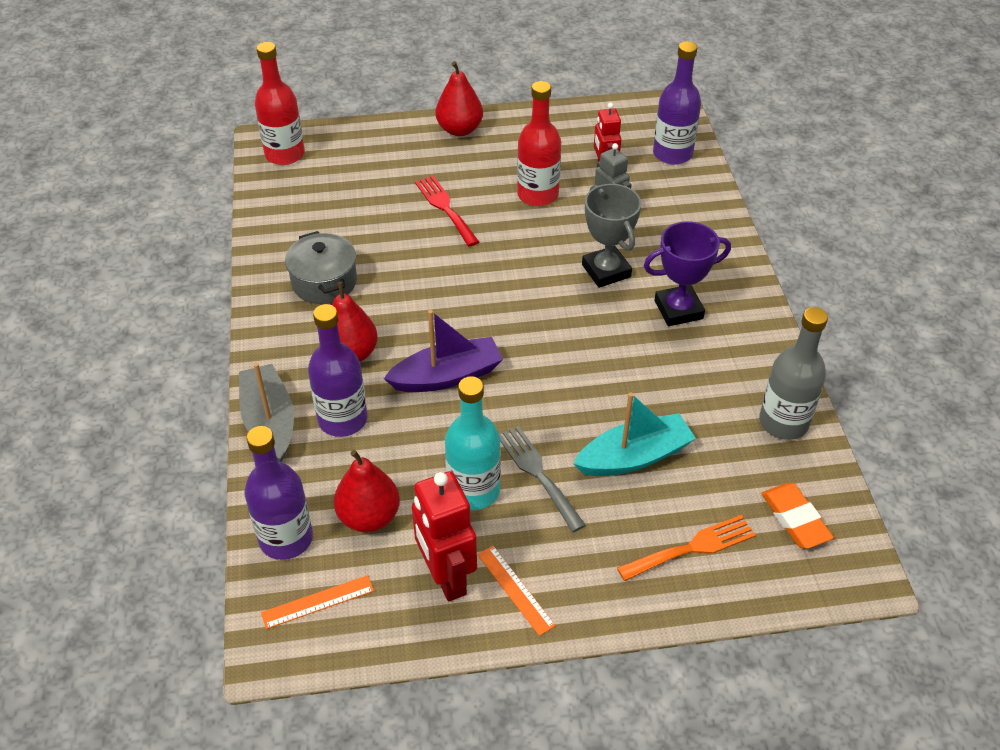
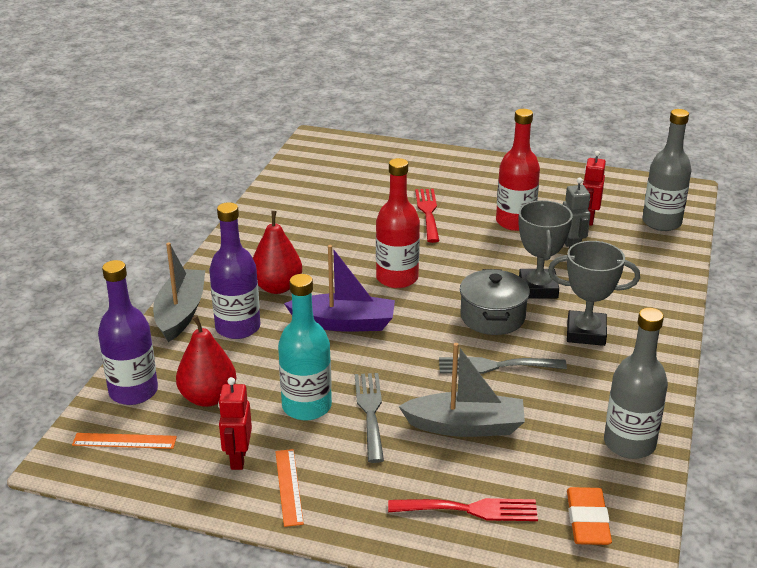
camera: 25 degrees right, 15 degrees down
(285, 154) = (324, 149): red bottle -> red bottle (397, 278)
(324, 282) = (292, 236): grey pot -> grey pot (492, 317)
(446, 577) = (238, 459): red robot -> red robot, size x0.63
(459, 129) = (479, 164): red pear -> none
(620, 377) = (495, 366): none -> grey fork
(634, 457) = (465, 426): turquoise boat -> grey boat
(672, 154) = (661, 222): purple bottle -> grey bottle
(678, 310) = (586, 333): purple trophy -> grey trophy
(692, 548) = (470, 509): orange fork -> red fork

